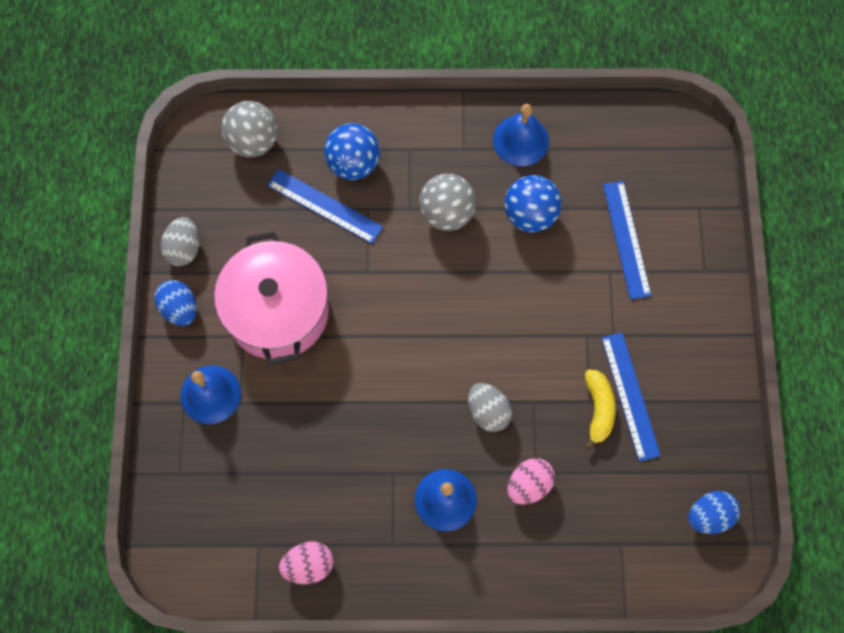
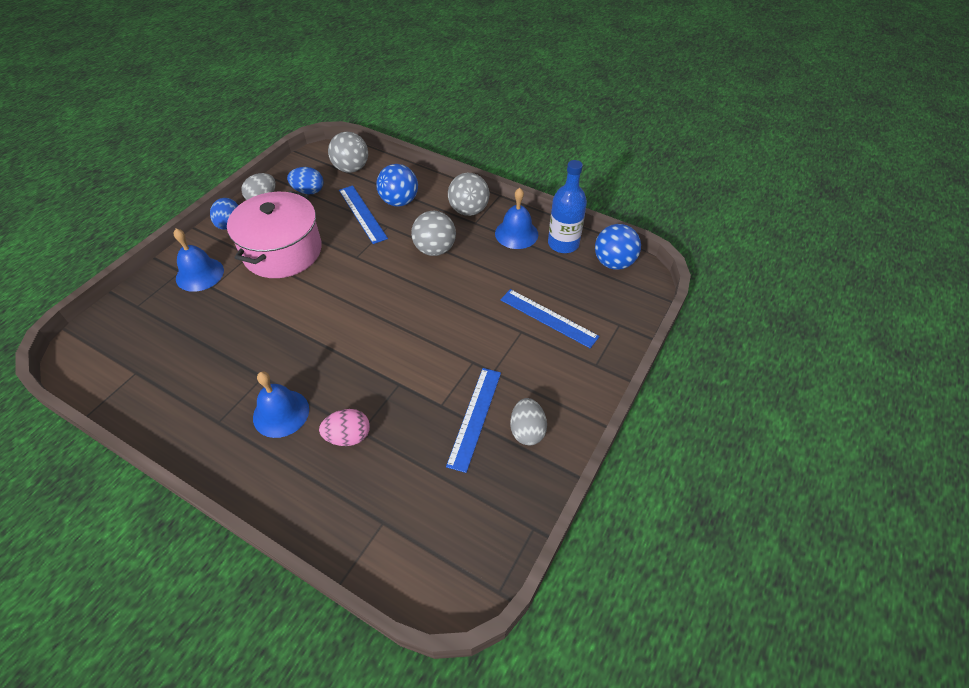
camera: 30 degrees right, 20 degrees down
(308, 565) = (152, 402): pink egg -> none
(444, 134) = (468, 210): none -> grey ball
(488, 411) = (361, 373): grey egg -> grey egg (527, 431)
(530, 214) = (490, 274): blue ball -> blue ball (613, 263)
(580, 127) = (563, 244): none -> blue bottle
(598, 409) = (443, 414): yellow banana -> none
(626, 239) = (548, 318): blue ruler -> blue ruler turned 75 degrees counterclockwise
(709, 515) = (473, 543): blue egg -> blue egg (308, 191)

